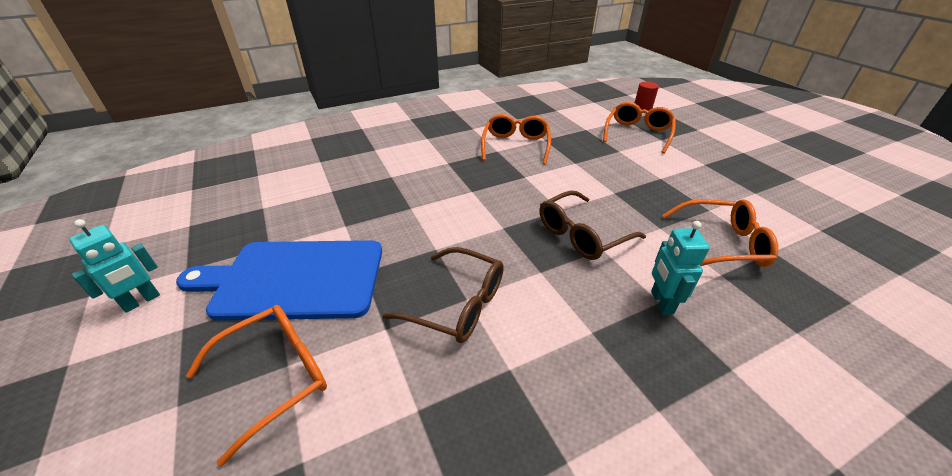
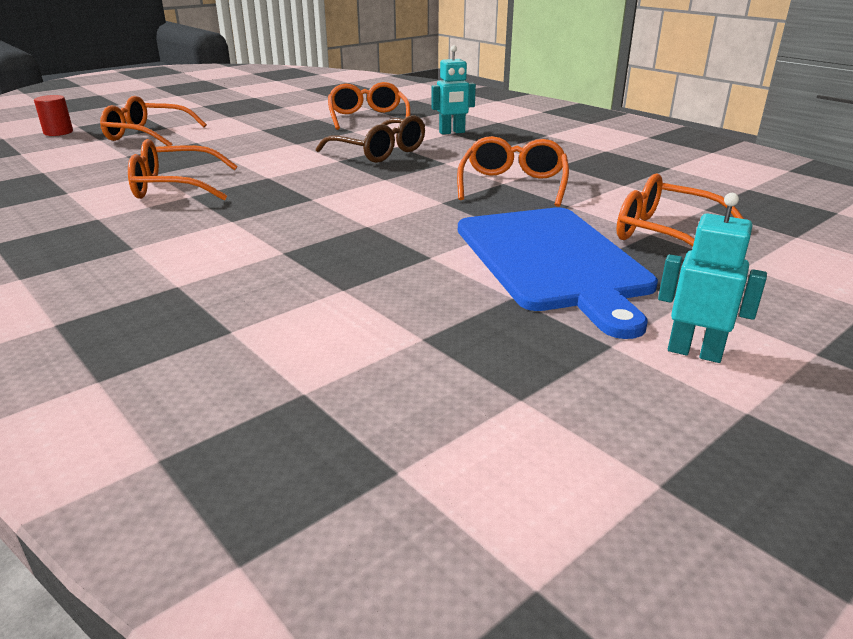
camera: 105 degrees left, 10 degrees down
(458, 304) = (513, 184): brown glasses -> orange glasses

